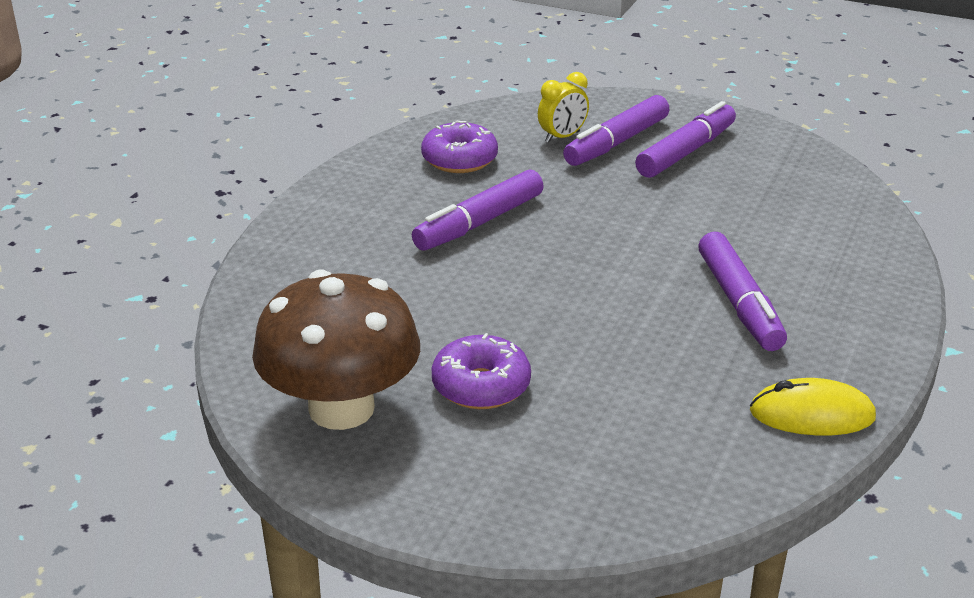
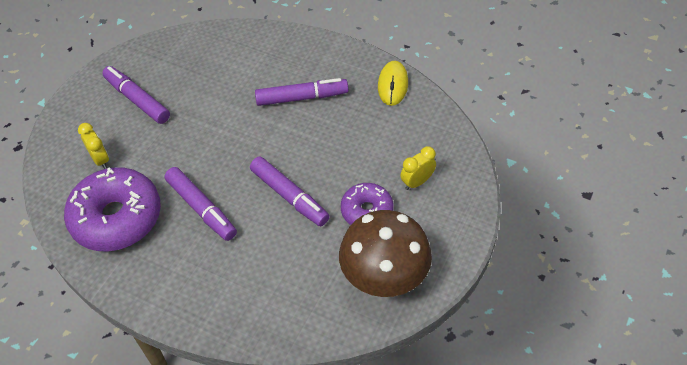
camera: 85 degrees left, 20 degrees up
(459, 160) = (117, 218): purple donut -> purple donut, size x1.77
(555, 448) = (417, 182): none -> yellow clock
(616, 143) = (116, 132): purple marker -> purple marker (289, 196)

